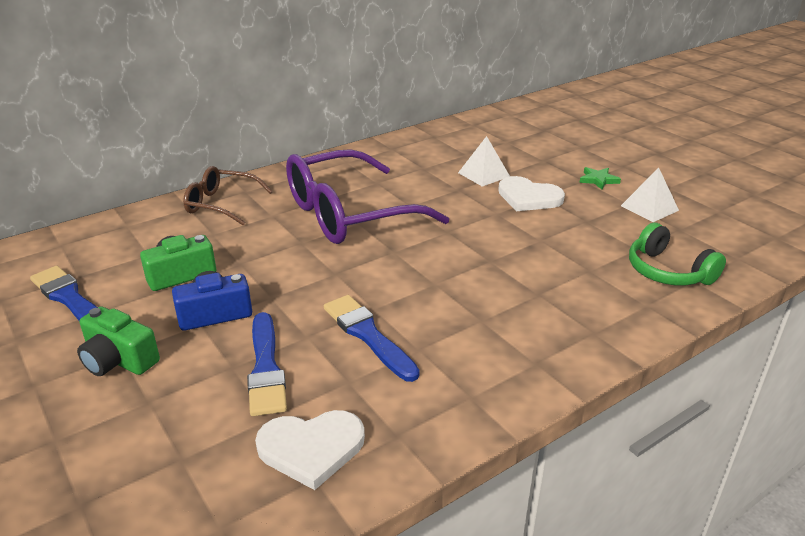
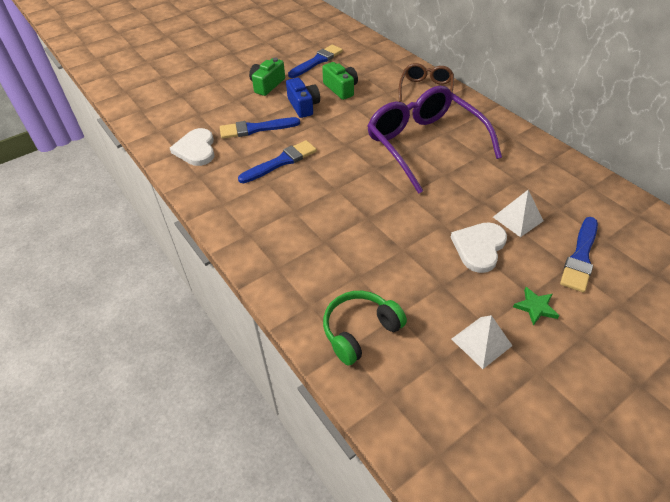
camera: 90 degrees right, 15 degrees up
(531, 154) = (580, 257): none -> blue brush

